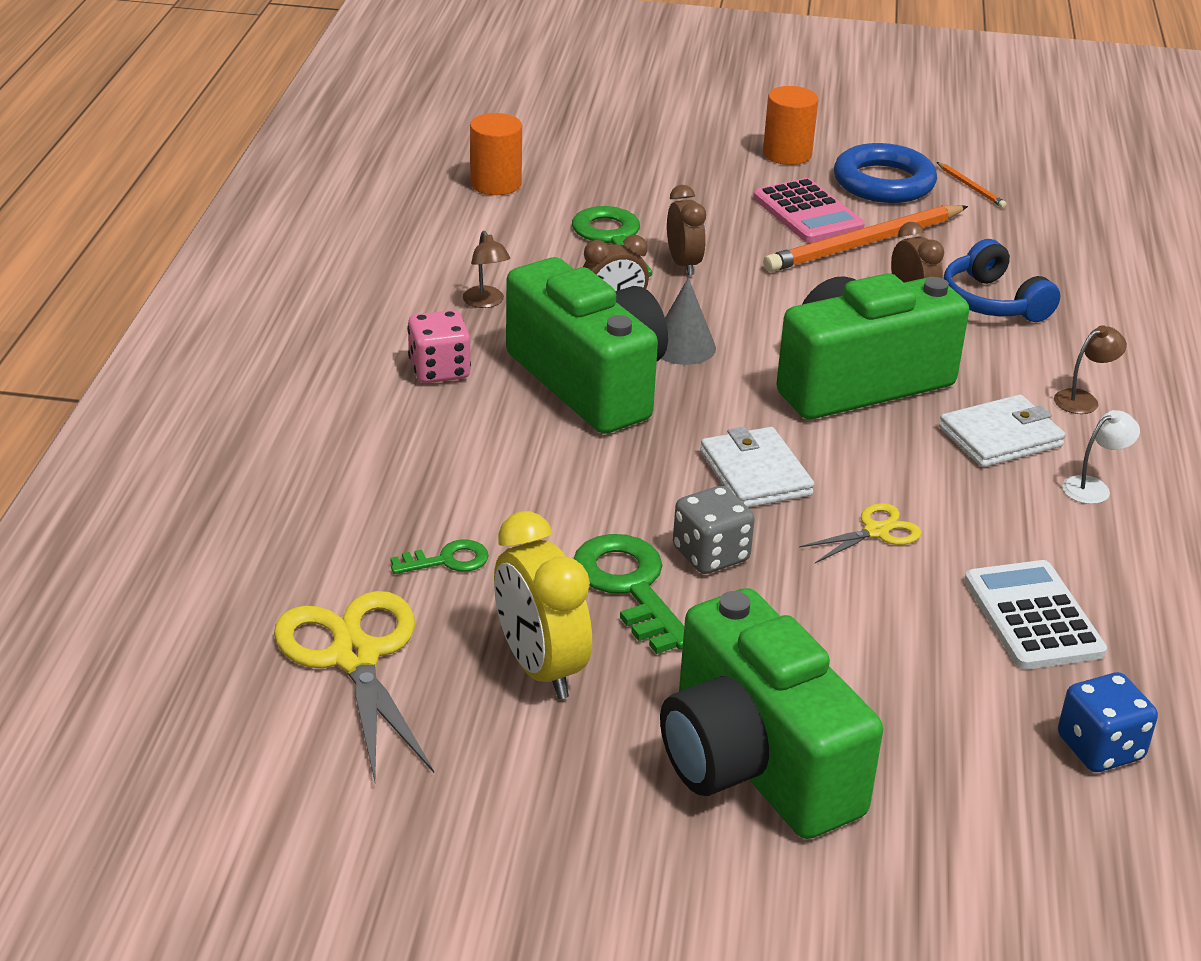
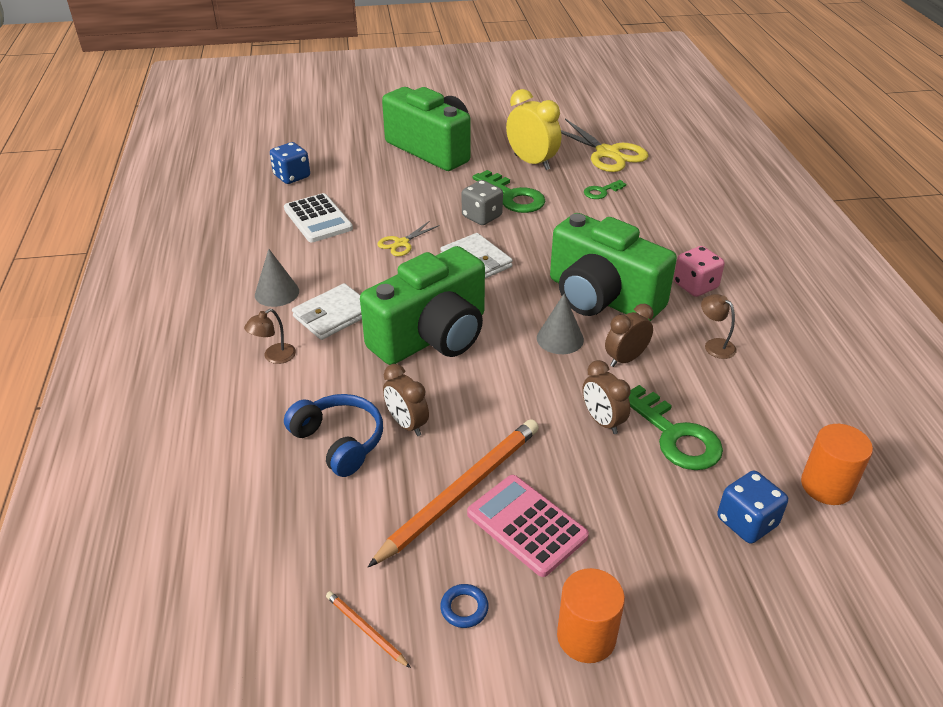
camera: 165 degrees right, 5 degrees up
(597, 179) = (746, 522): none -> blue dice
(883, 182) = (464, 608): blue ring -> blue ring, size x0.41
(1093, 487) = (277, 293): white lamp -> grey cone

